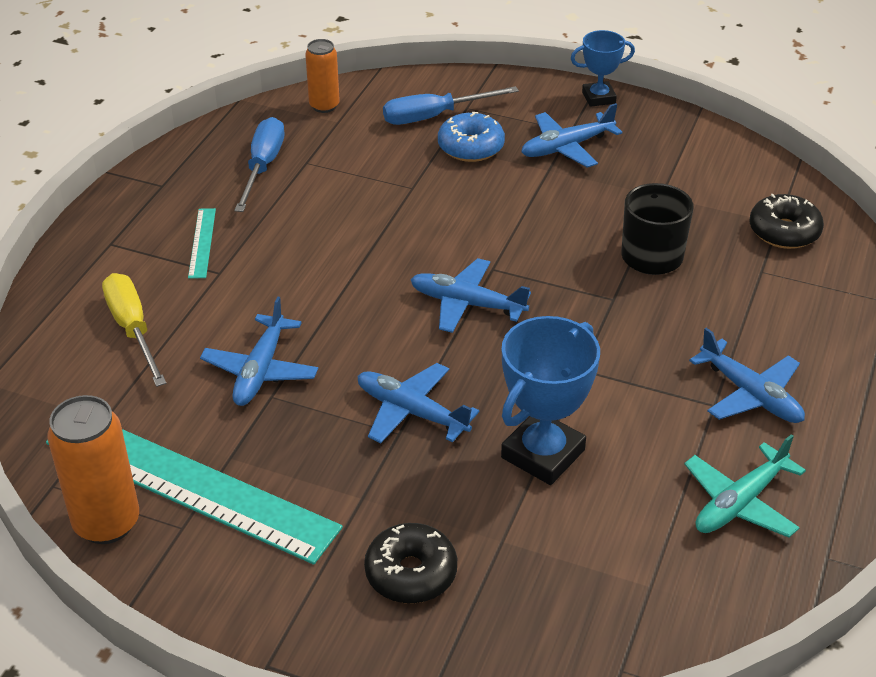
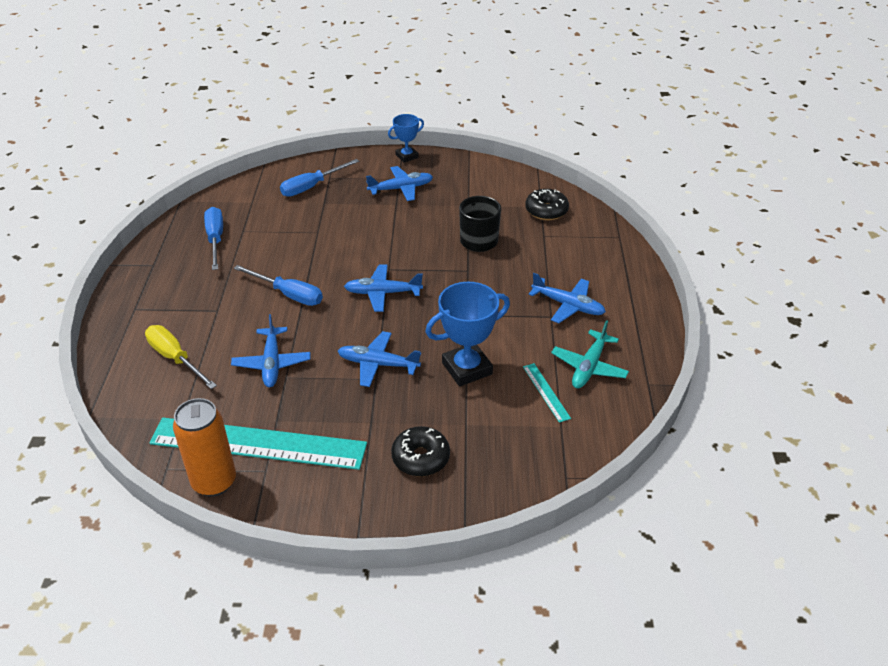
camera: 20 degrees left, 0 degrees up
(202, 243) = (197, 294): turquoise ruler -> turquoise ruler (546, 392)
(324, 106) = (238, 194): orange can -> none
(329, 273) = (288, 294): none -> blue screwdriver
(470, 147) = (343, 200): blue donut -> none
(542, 454) = (467, 368): blue trophy -> blue trophy turned 45 degrees clockwise
(567, 147) = (401, 189): blue plane -> blue plane turned 150 degrees counterclockwise

